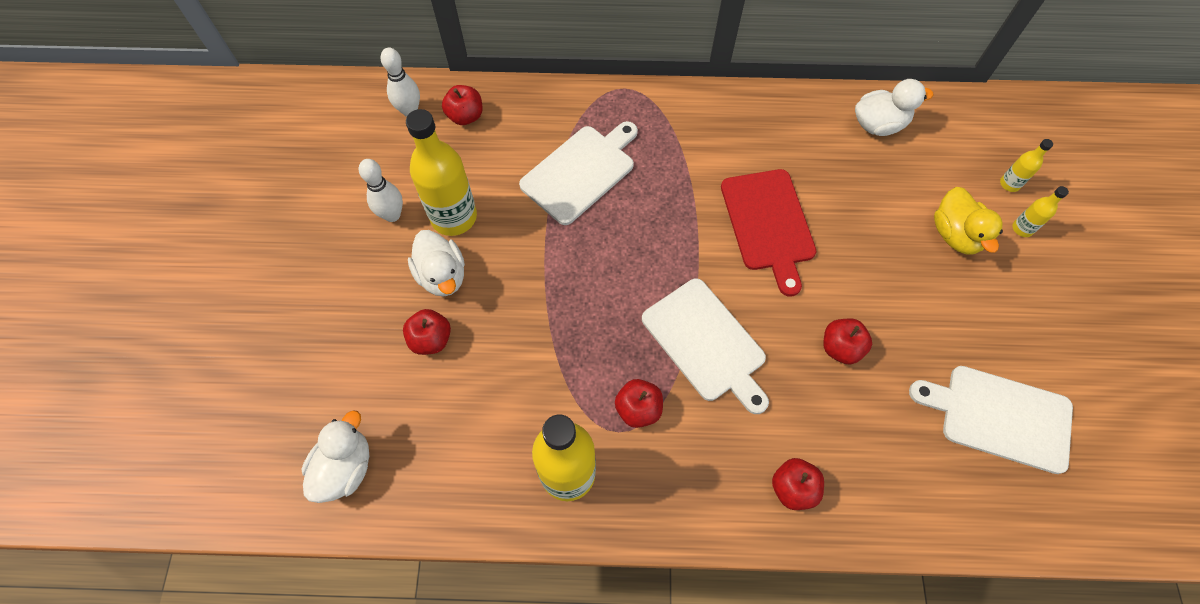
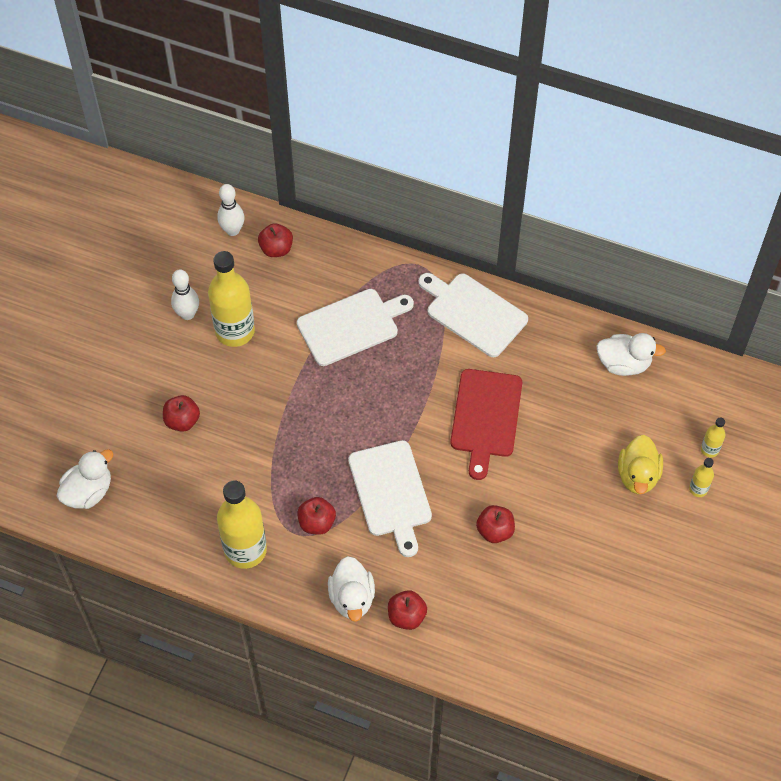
camera: 20 degrees right, 5 degrees down
(442, 275) = (208, 375): white duck -> white duck (352, 598)
(999, 416) = (593, 622): white cutting board -> white cutting board (473, 313)

